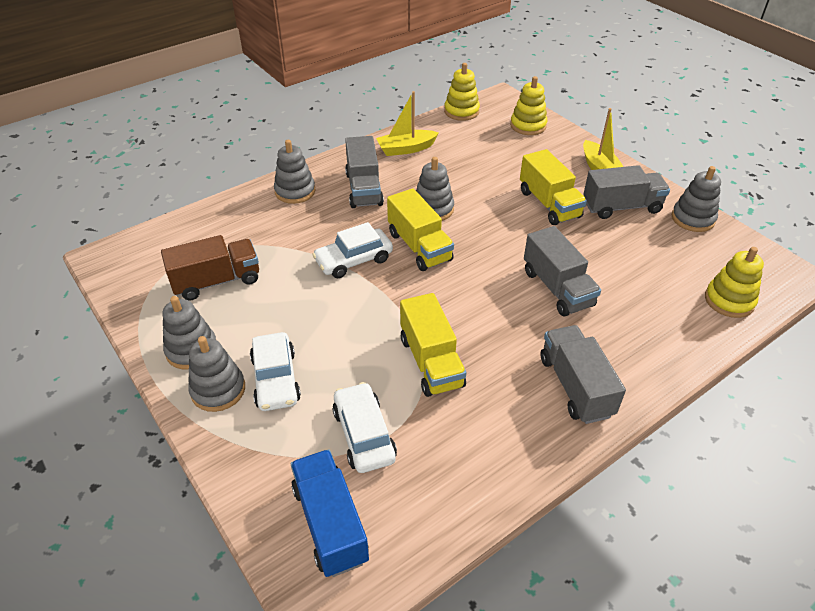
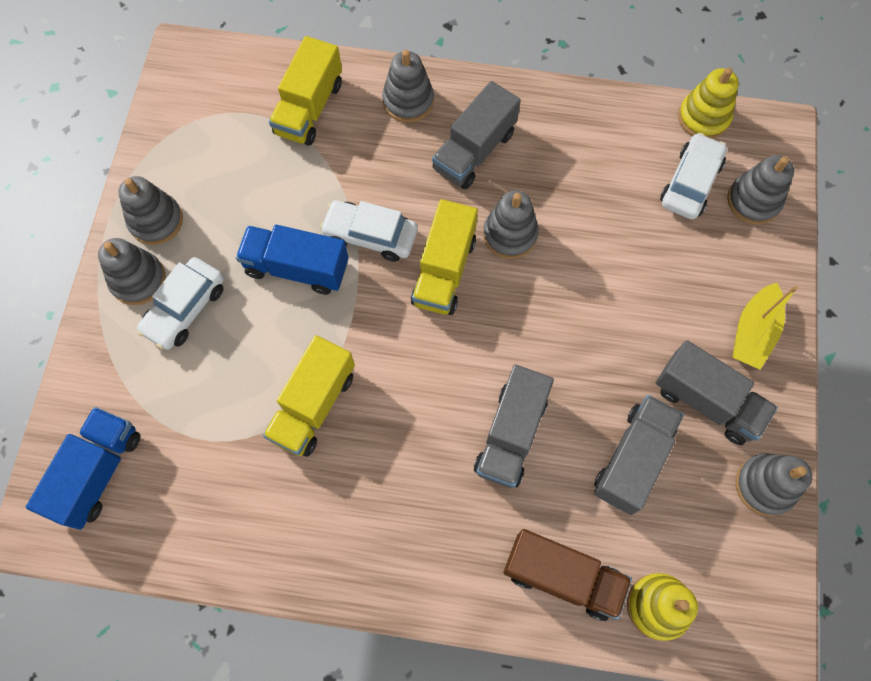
camera: 45 degrees right, 25 degrees up
(217, 281) = (239, 160): brown truck -> brown truck (562, 576)
(327, 305) = (297, 268): none -> blue truck
(364, 434) = (193, 422): white car -> white car (690, 183)
(406, 149) = (576, 128): yellow boat -> none
(528, 126) = (753, 201): yellow stacking toy -> grey stacking toy
(549, 204) = (633, 329): yellow truck -> yellow truck (309, 108)
(575, 386) = (398, 544): grey truck -> grey truck (633, 459)

